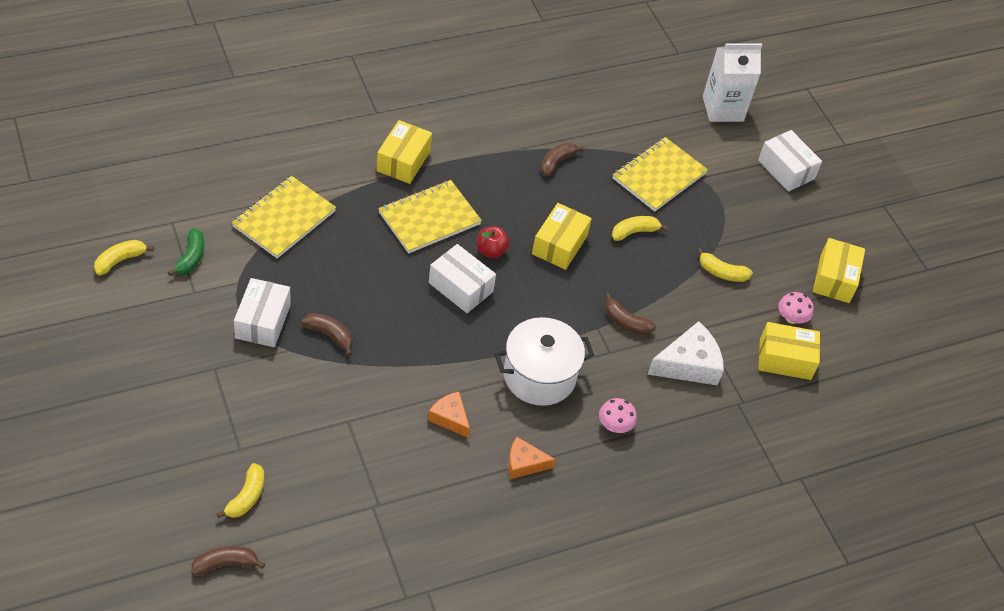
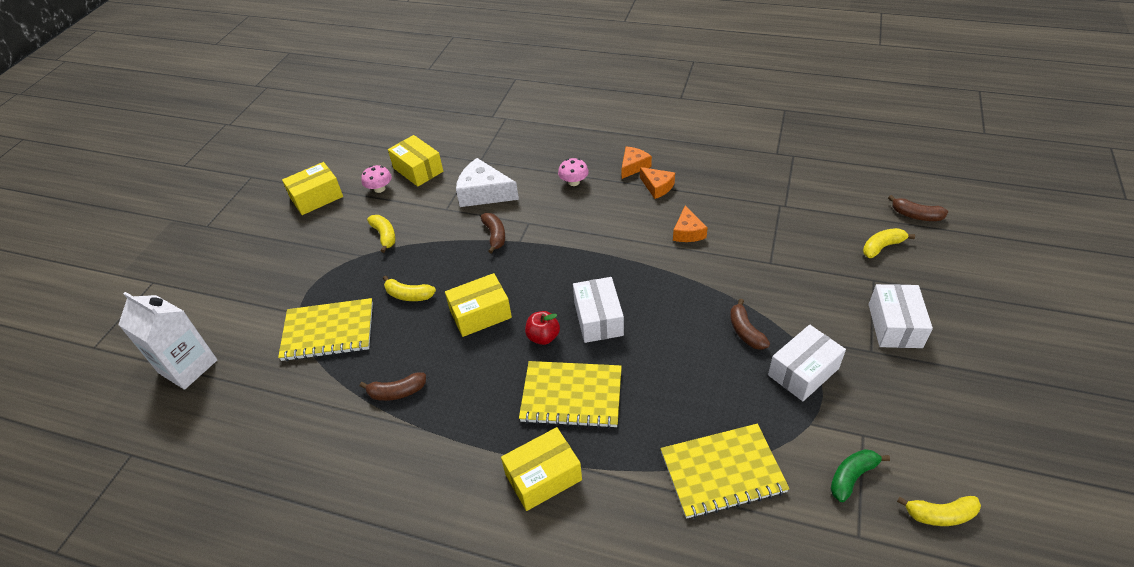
camera: 130 degrees left, 5 degrees down
(539, 376) = (596, 230): white pot -> none
(572, 481) = (633, 166): none -> orange cheese
(786, 169) = (226, 285): white box -> white box (894, 325)

